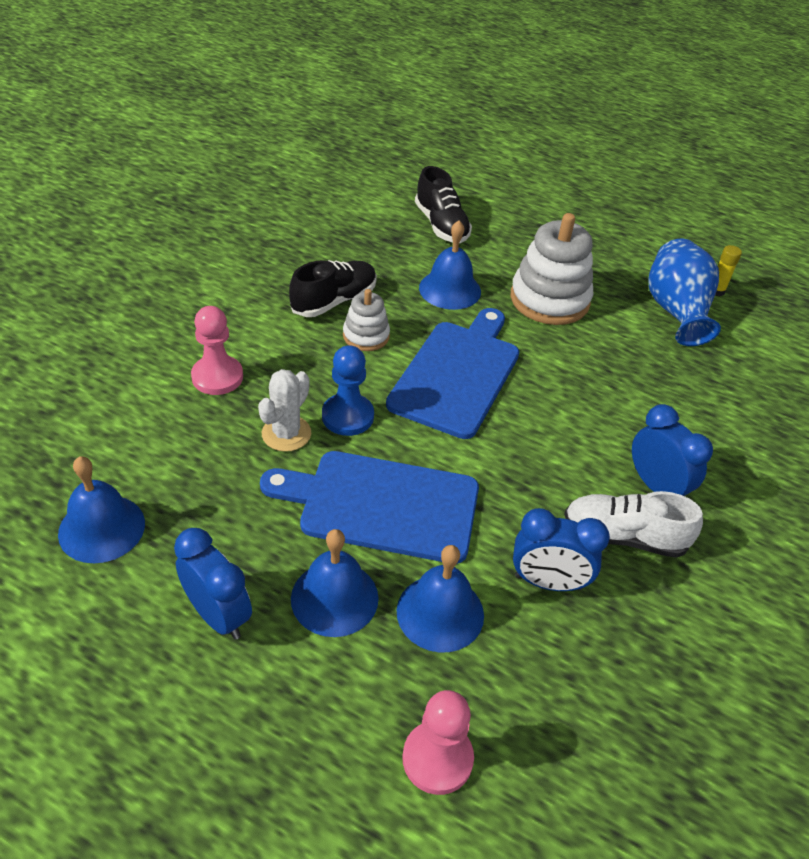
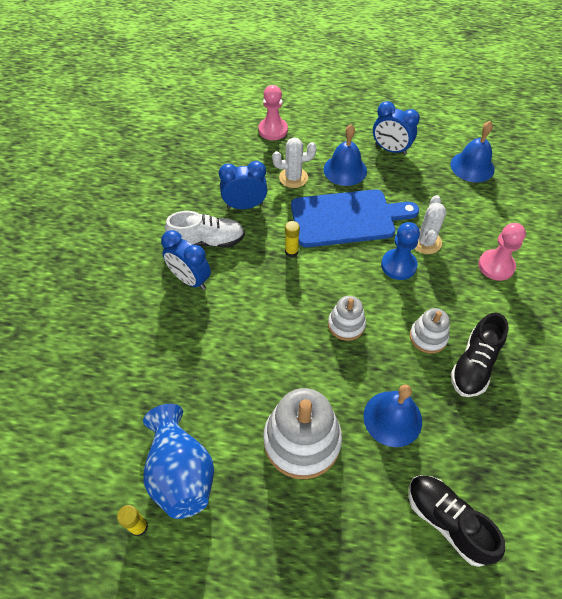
camera: 165 degrees right, 10 degrees up
(440, 612) = (293, 178): blue bell -> white cactus
(457, 374) = (346, 324): blue cutting board -> white stacking toy
(494, 480) = (291, 252): none -> yellow glue stick

